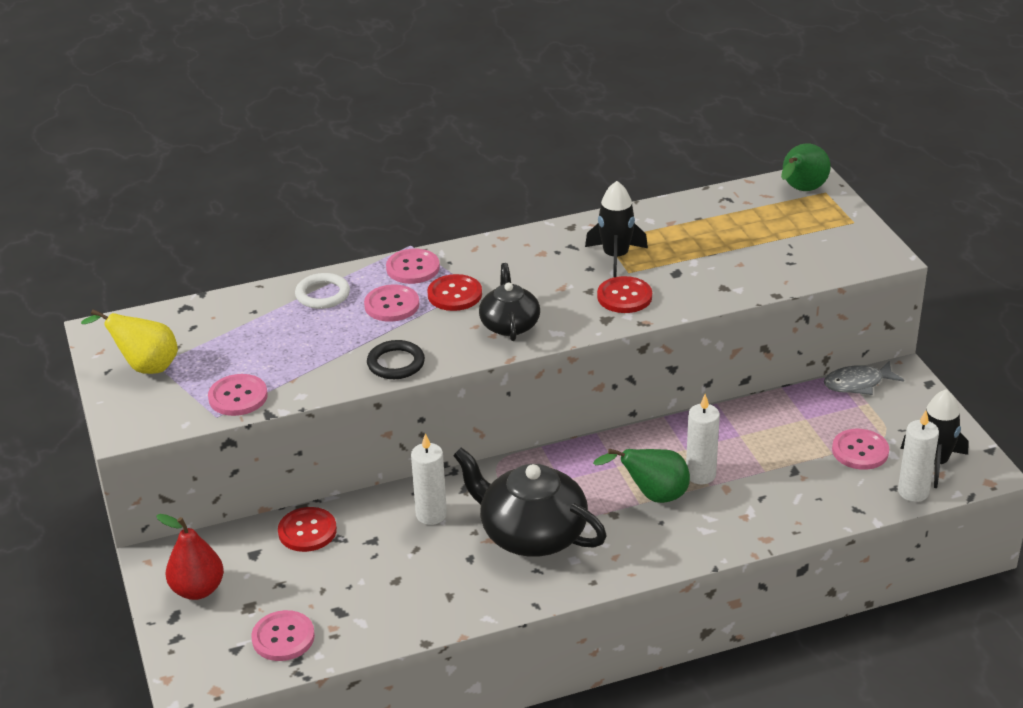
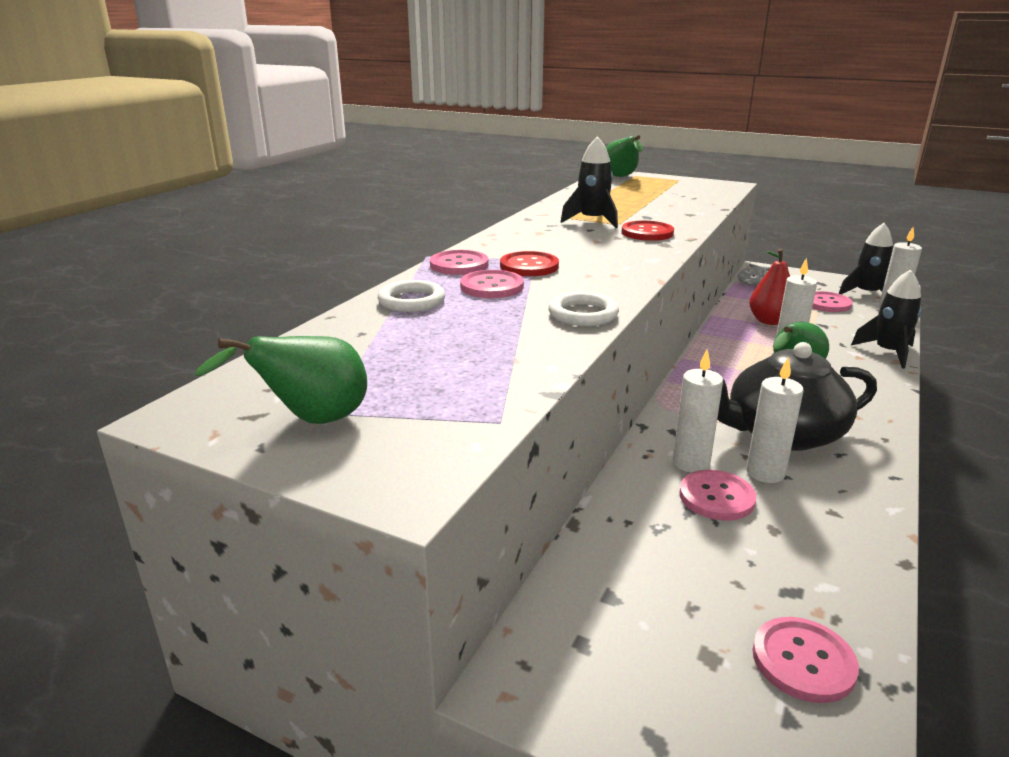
camera: 45 degrees left, 10 degrees down
(145, 367) = (312, 420): yellow pear -> green pear
(198, 590) = (624, 682): red pear -> red pear (769, 321)
(238, 397) = (487, 395): pink button -> pink button (716, 497)
(307, 531) = (620, 540): red button -> none
(396, 363) = (583, 314): black ring -> white ring
(462, 549) = (765, 473): none -> white candle
(509, 325) = (611, 266): black teapot -> none
(781, 528) = (888, 352): none -> black rocket

